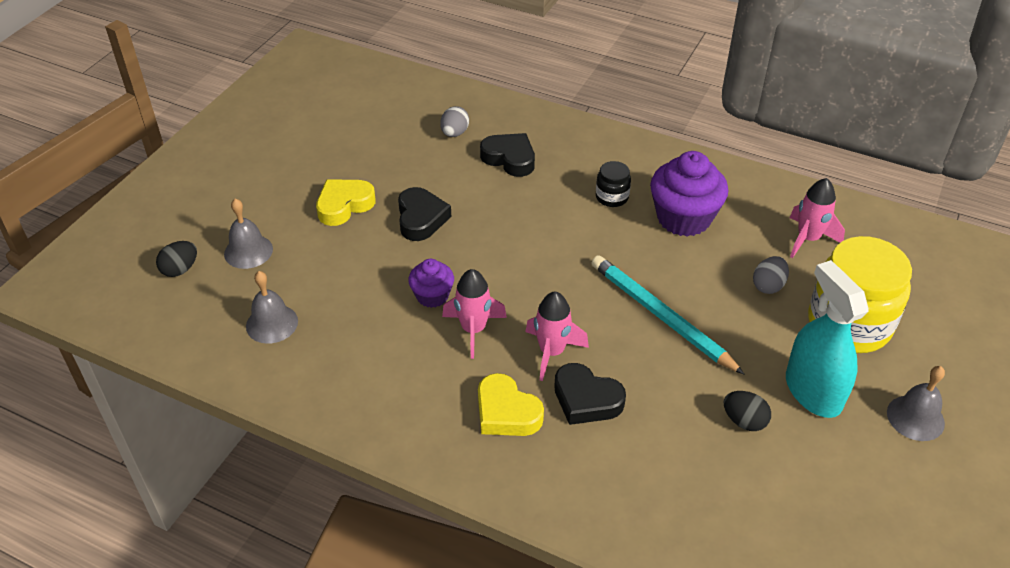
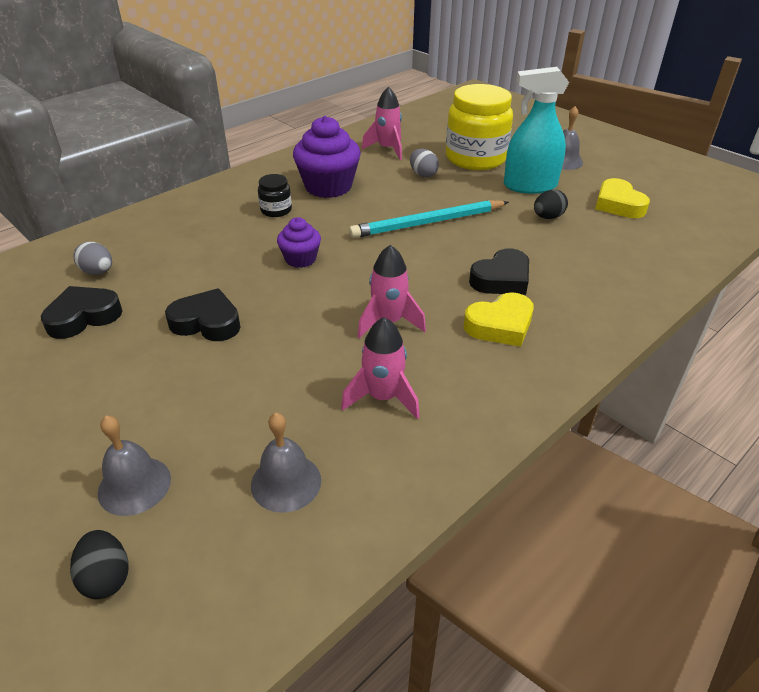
camera: 70 degrees left, 5 degrees down
(344, 205) = (131, 376): yellow heart -> yellow heart (618, 204)
(432, 296) = (326, 338): purple cupcake -> purple cupcake (300, 259)
(509, 158) = (173, 248): black heart -> black heart (83, 317)
(551, 352) = (440, 284): pink rocket -> pink rocket (382, 397)

